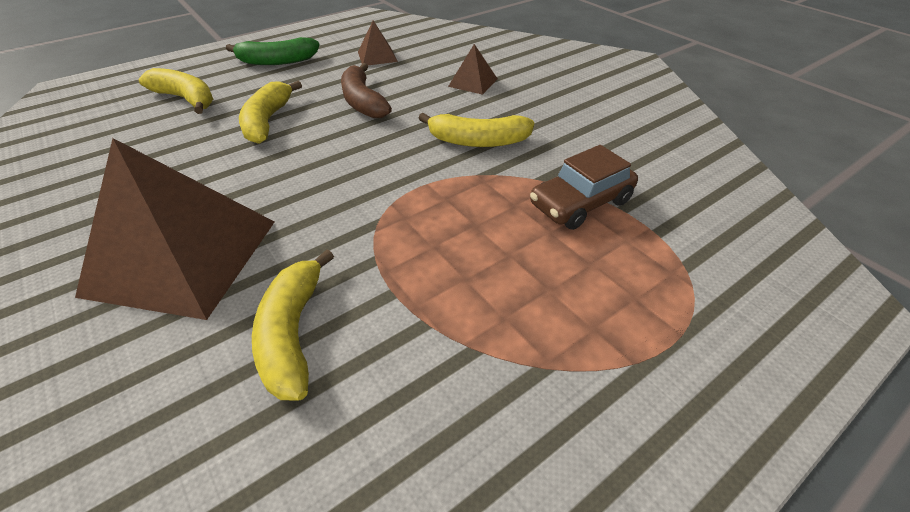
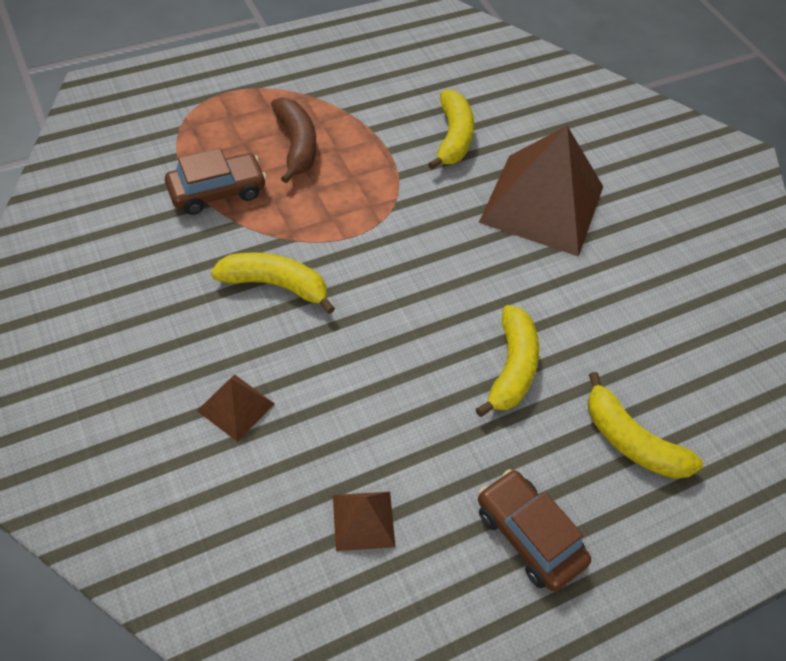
camera: 175 degrees left, 10 degrees up
(277, 61) = (528, 535): green banana -> brown car
(362, 102) = (395, 388): brown banana -> brown banana (296, 145)

